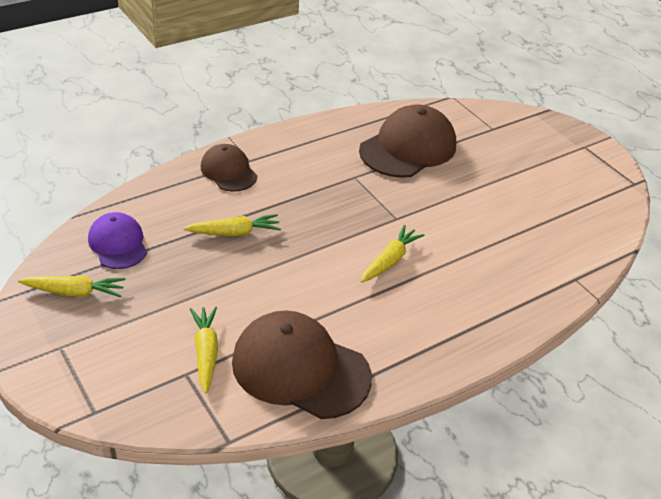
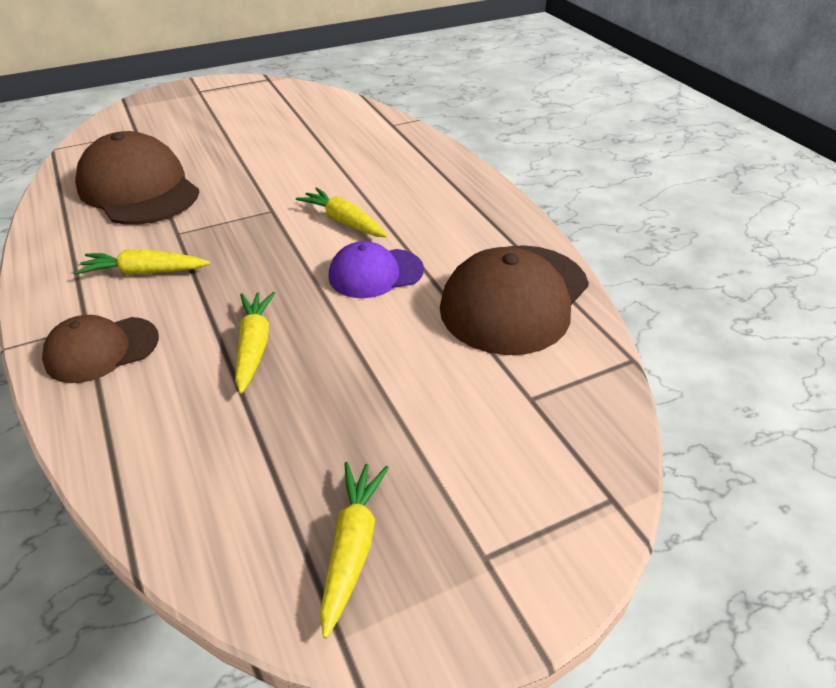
camera: 80 degrees left, 0 degrees up
(118, 244) = (238, 490): purple cap -> purple cap (375, 273)
(206, 352) = (490, 379): yellow carrot -> yellow carrot (144, 272)

